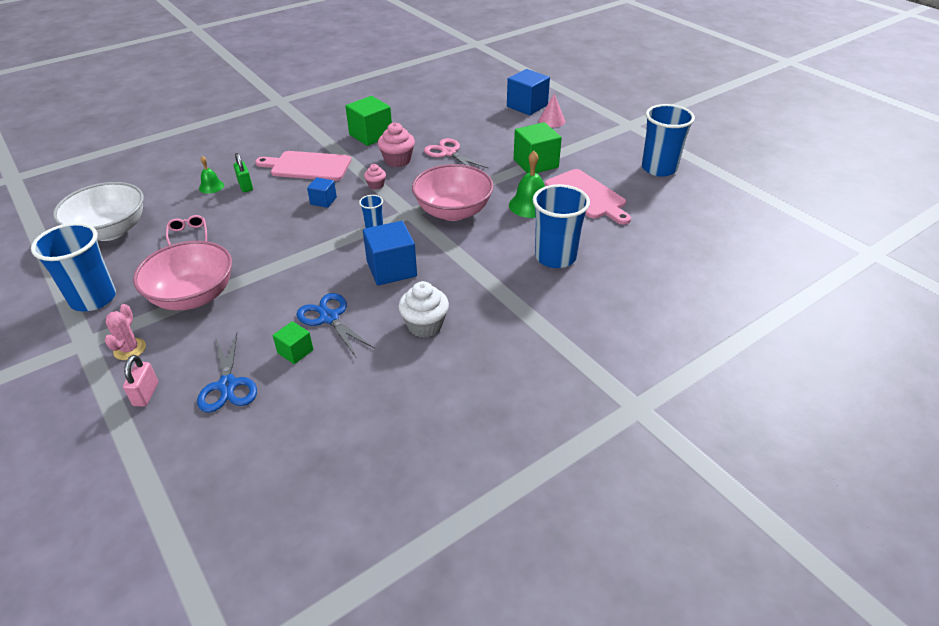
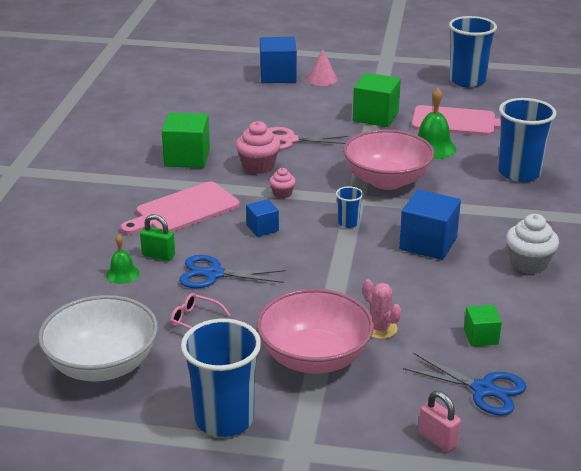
camera: 45 degrees left, 10 degrees down
(130, 349) = (351, 425): pink cactus -> pink cactus (380, 328)
(329, 318) = (456, 301): blue scissors -> blue scissors (214, 274)

